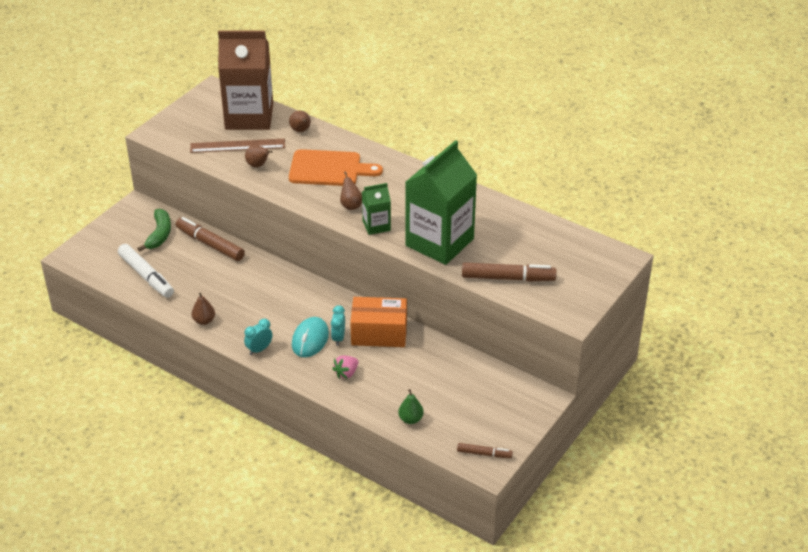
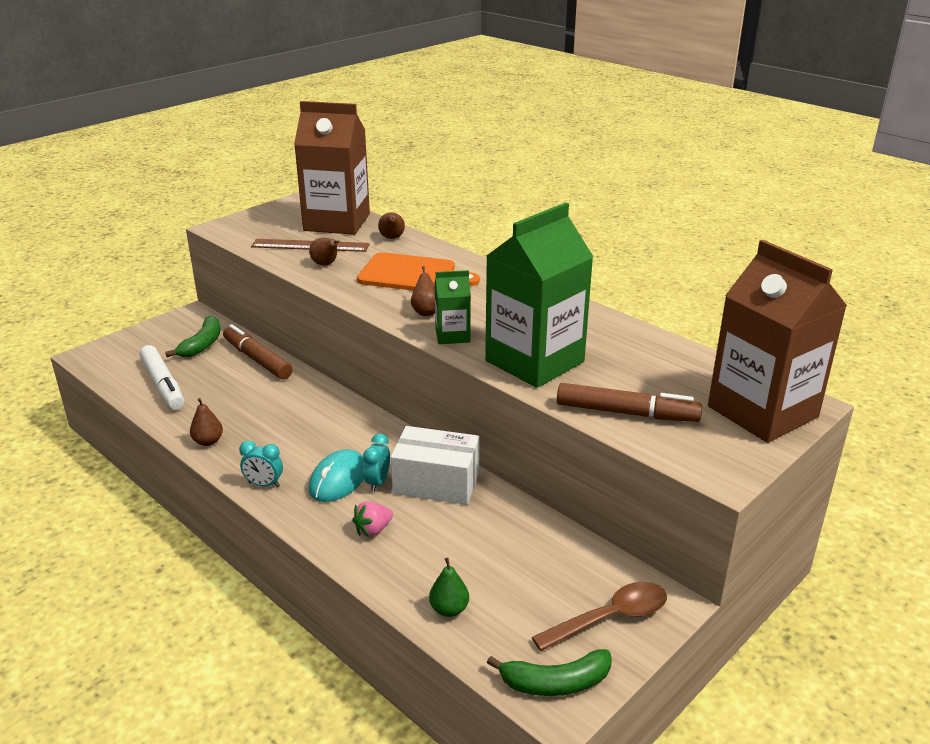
camera: 10 degrees right, 10 degrees down
(259, 349) = (264, 484): turquoise clock -> turquoise clock turned 135 degrees counterclockwise
(379, 333) = (436, 482): orange box -> white box
(484, 454) = (555, 683): brown marker -> green banana
(510, 411) = (610, 618): none -> brown spoon
(595, 267) = (762, 412): none -> brown carton

